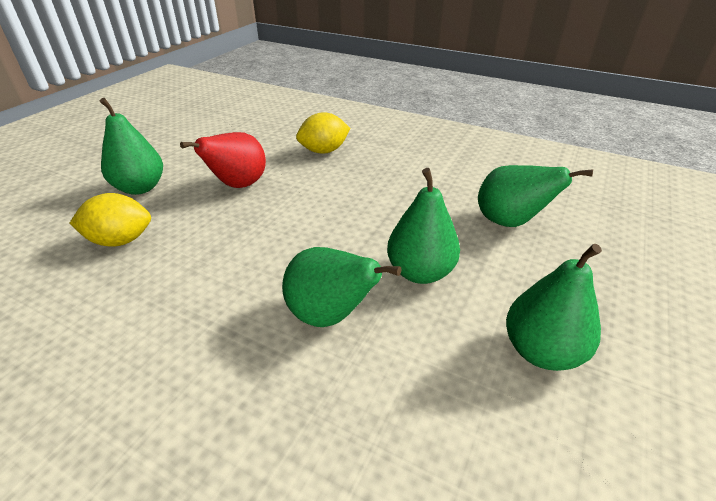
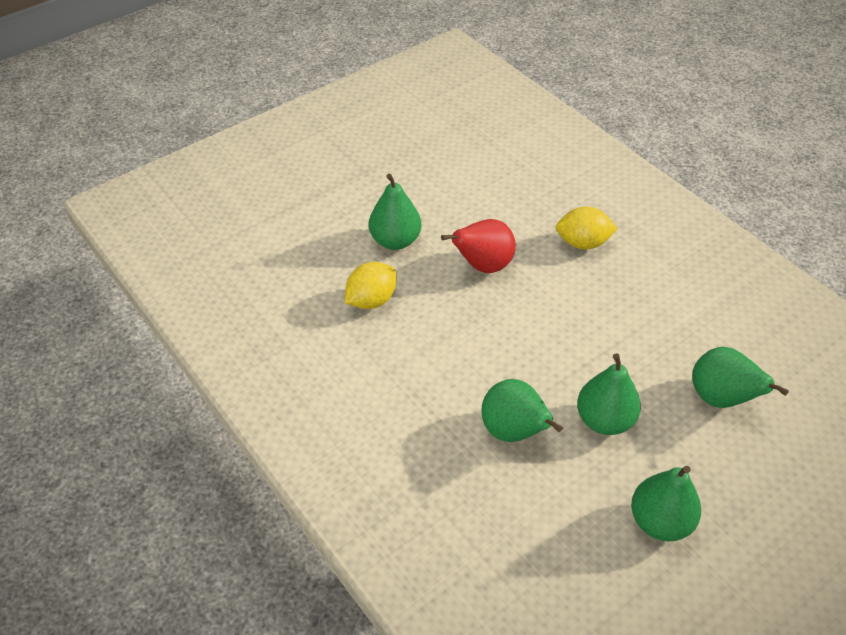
camera: 25 degrees right, 10 degrees up
(120, 240) = (371, 300): yellow lemon -> yellow lemon turned 60 degrees counterclockwise

